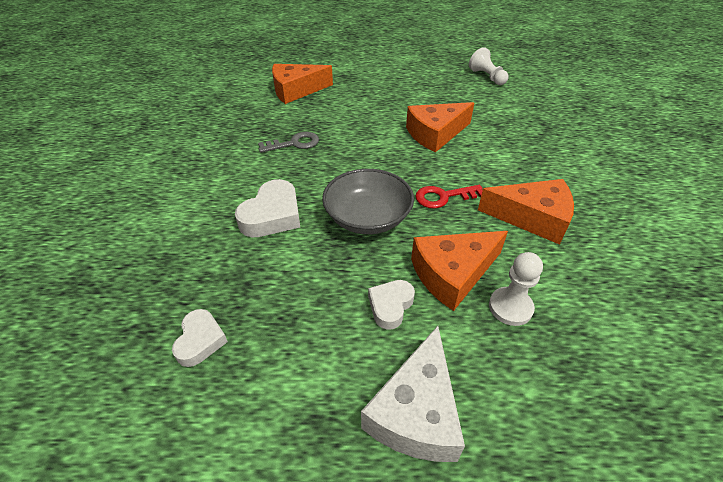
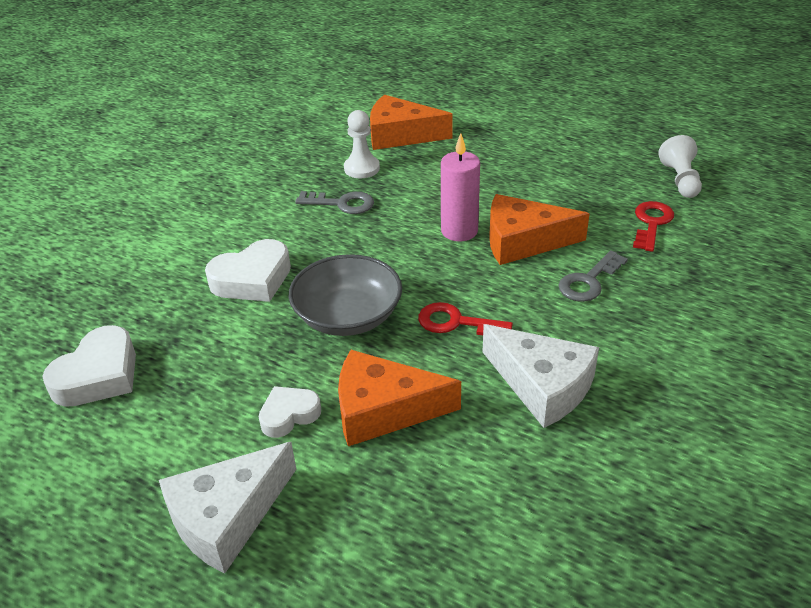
camera: 30 degrees right, 5 degrees down
(200, 340) = (98, 375): white heart -> white heart, size x1.60
(390, 139) = (459, 231): none -> pink candle
(495, 146) = (589, 281): none -> grey key
(496, 104) = (651, 223): none -> red key
(510, 307) = (412, 469): white pawn -> white pawn (362, 168)
(532, 218) = (542, 385): orange cheese -> white cheese

